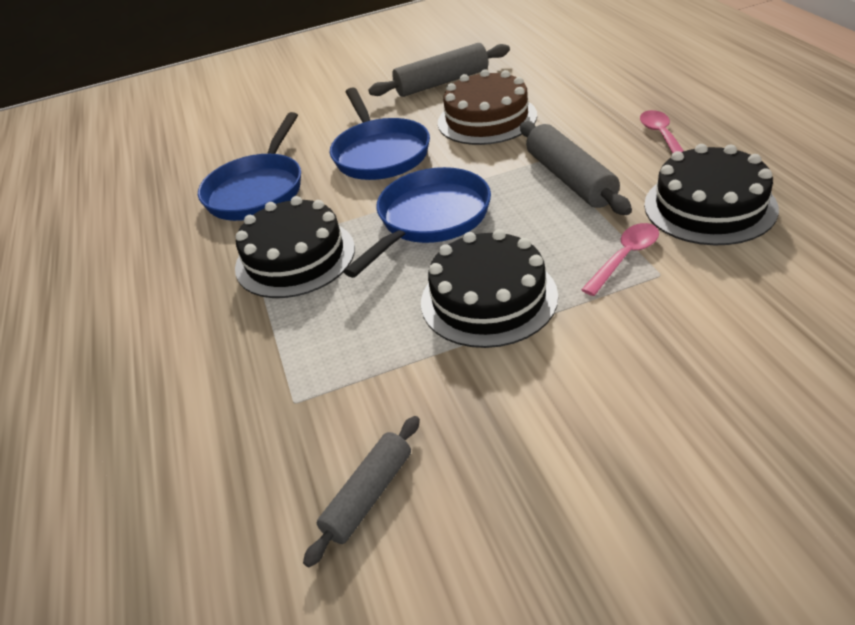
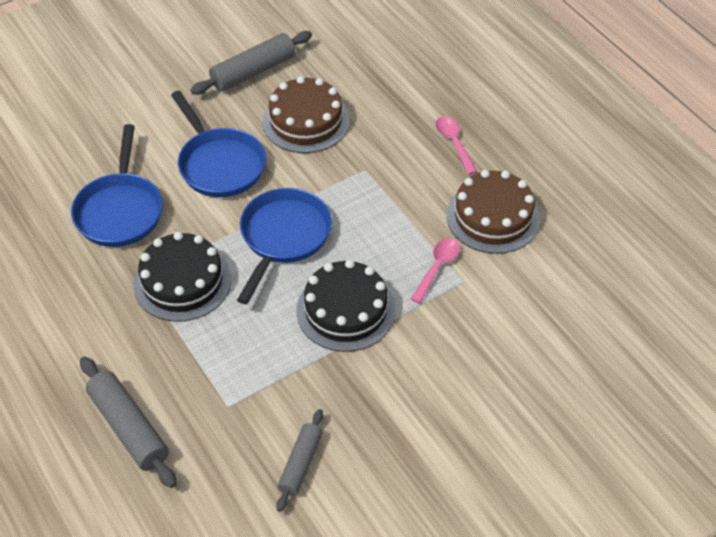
camera: 20 degrees left, 10 degrees up
(570, 179) = (387, 191): grey rolling pin -> grey rolling pin (128, 428)
(709, 206) = (493, 217): black cake -> brown cake

